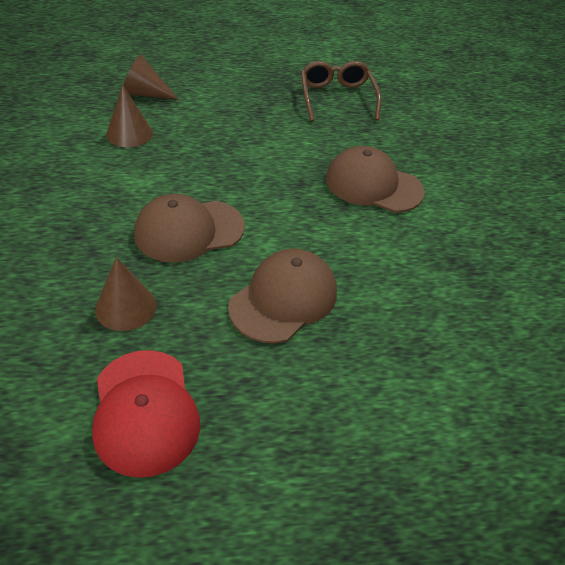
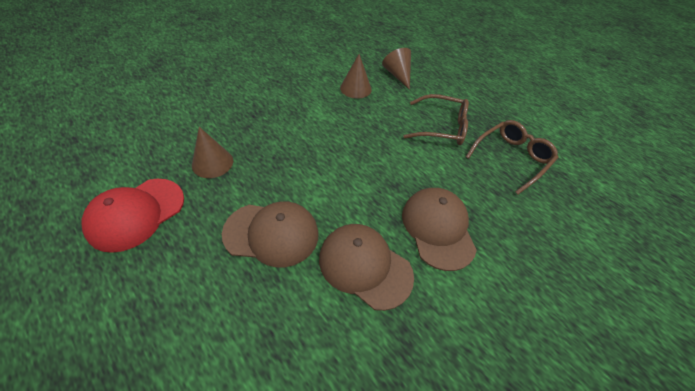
camera: 55 degrees right, 5 degrees up
(189, 230) = (296, 155): brown cap -> brown cap (365, 266)
(257, 112) = (441, 127): none -> brown glasses

